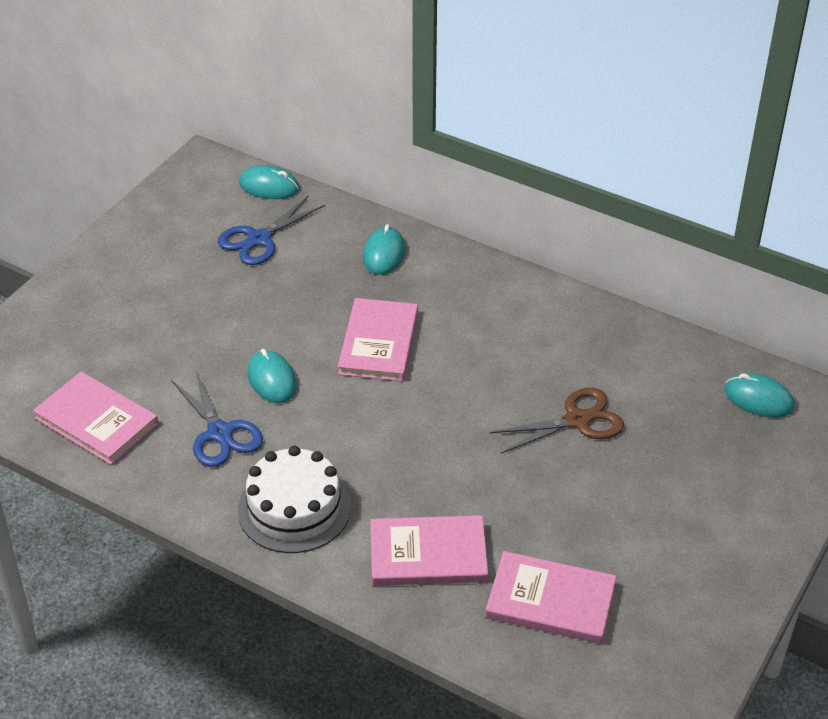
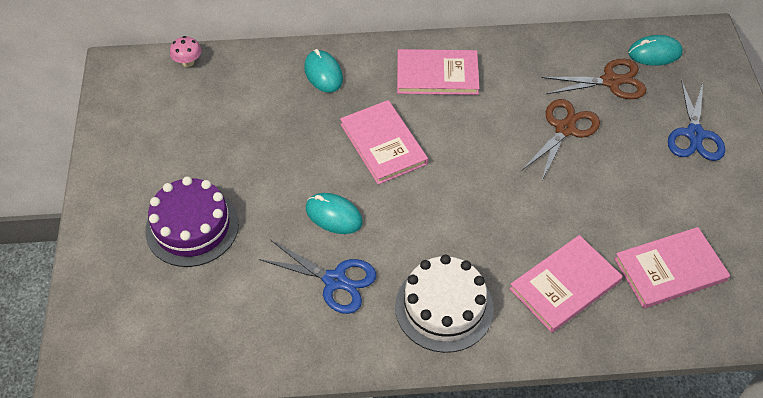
camera: 35 degrees left, 10 degrees up
(96, 421) = (230, 327): pink book -> pink book (437, 74)
(142, 325) = (192, 227): none -> purple cake
(259, 239) = (220, 108): blue scissors -> blue scissors (694, 134)
(269, 186) = (188, 62): turquoise mouse -> pink mushroom
(677, 401) = (611, 81): none -> brown scissors

